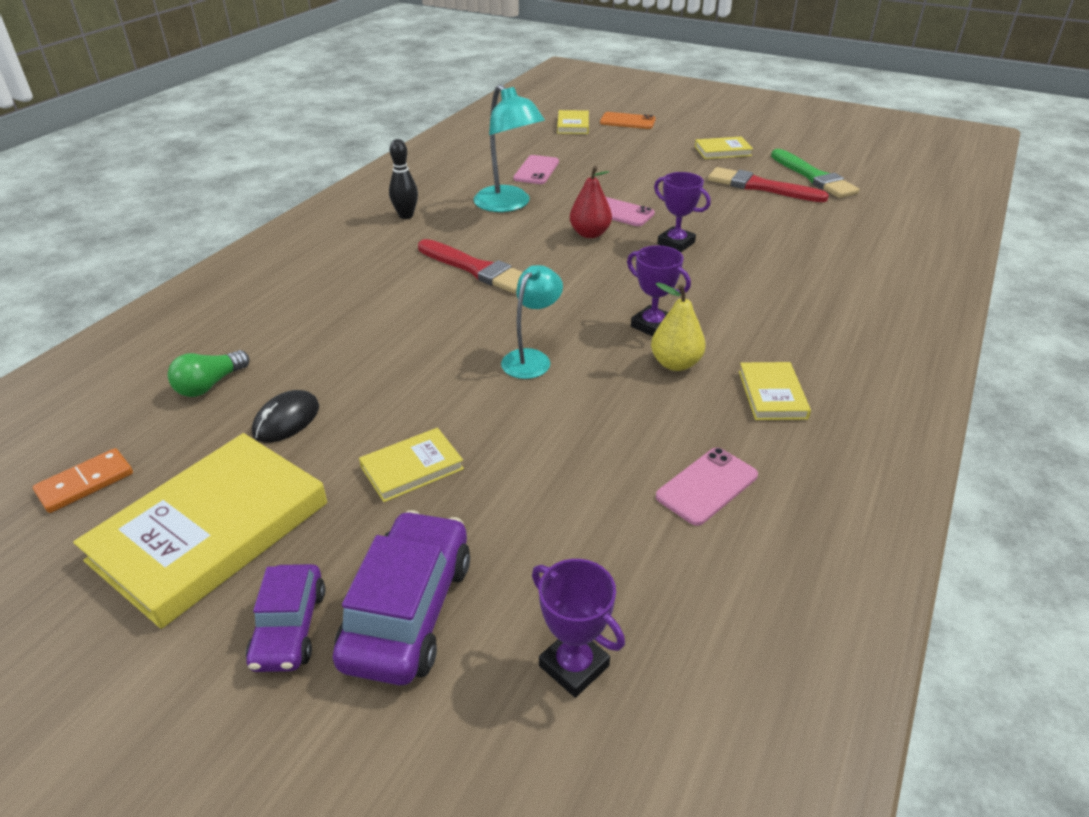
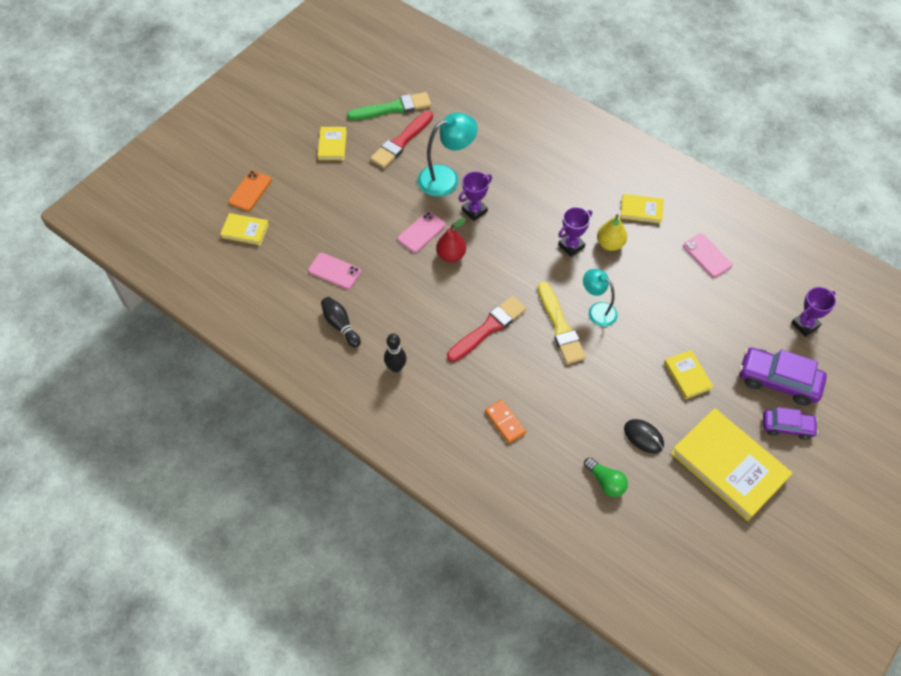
camera: 80 degrees left, 20 degrees up
(85, 483) = (690, 534): orange domino -> orange domino (505, 422)
(461, 181) = (340, 325): none -> black bowling pin
(492, 326) = (560, 326): none -> yellow brush
(508, 205) = (393, 298): turquoise lamp -> turquoise lamp (446, 178)

